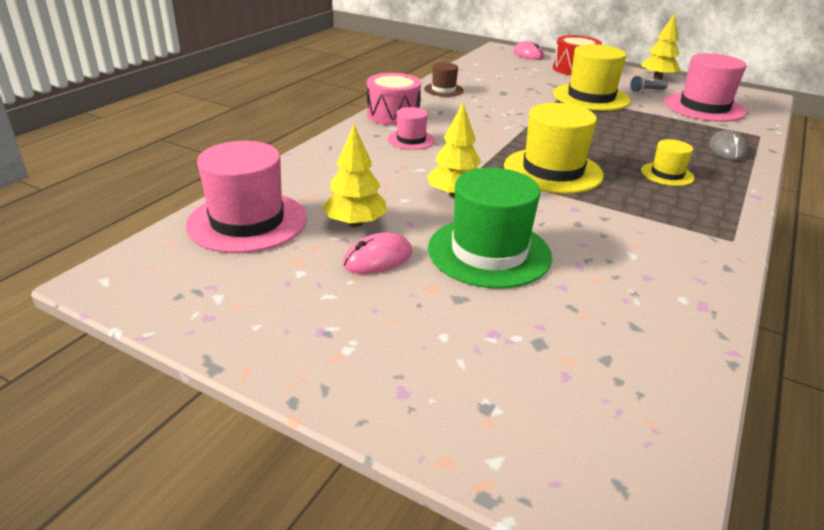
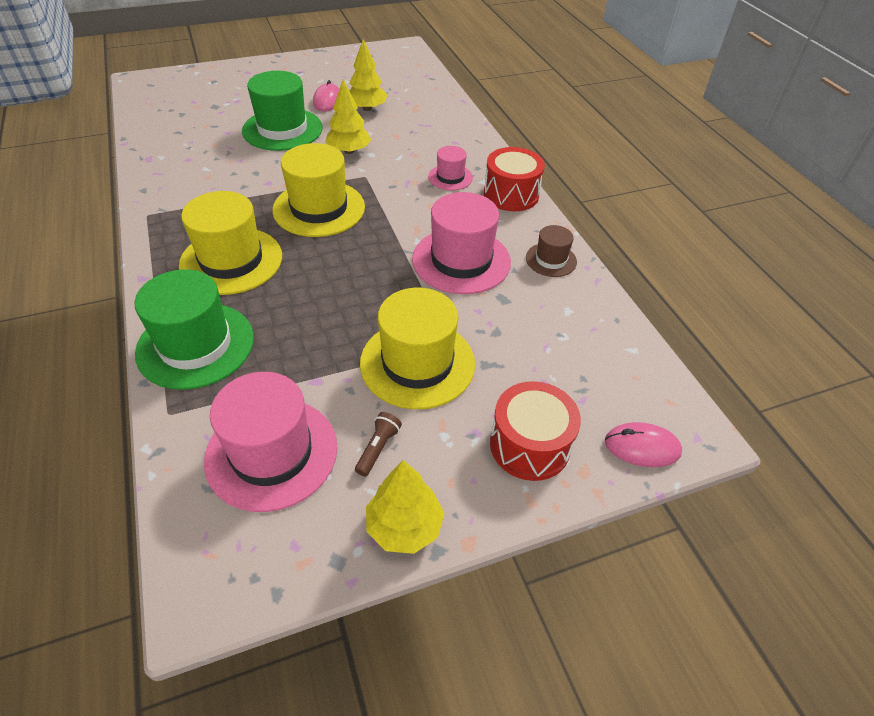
camera: 130 degrees right, 15 degrees up
(247, 221) = (412, 84): pink hat -> pink hat (461, 260)
(393, 115) = (511, 194): pink drum -> red drum
(646, 91) = (378, 448): grey flashlight -> brown flashlight
(667, 174) = (231, 260): yellow hat -> yellow hat, size x1.91
(727, 150) = (195, 345): grey mouse -> green hat

